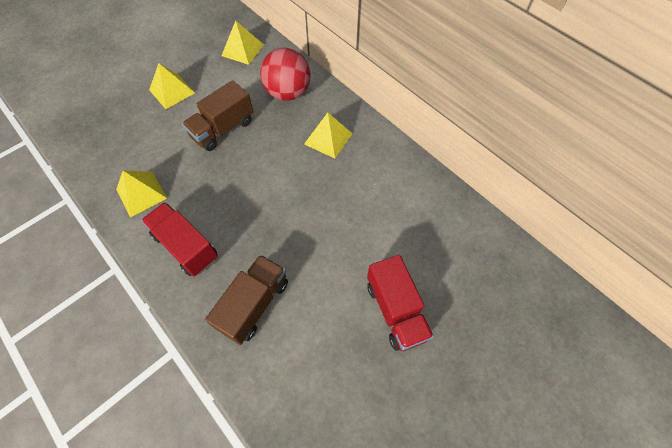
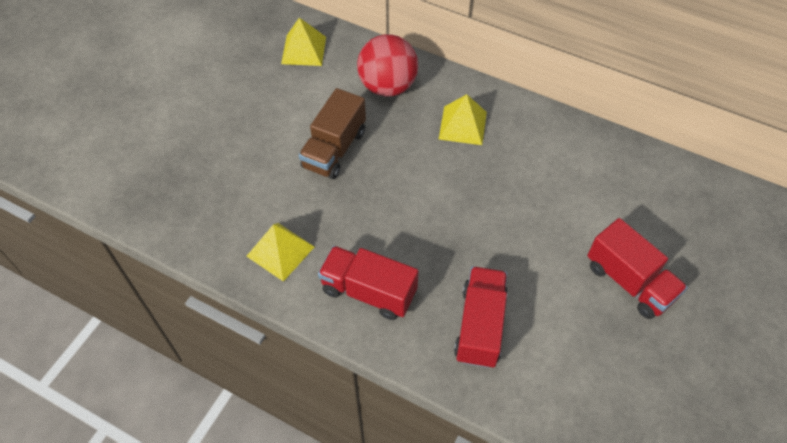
camera: 20 degrees left, 5 degrees down
(172, 91) = (245, 123): yellow pyramid -> none
(254, 304) = (480, 326): brown truck -> red truck

